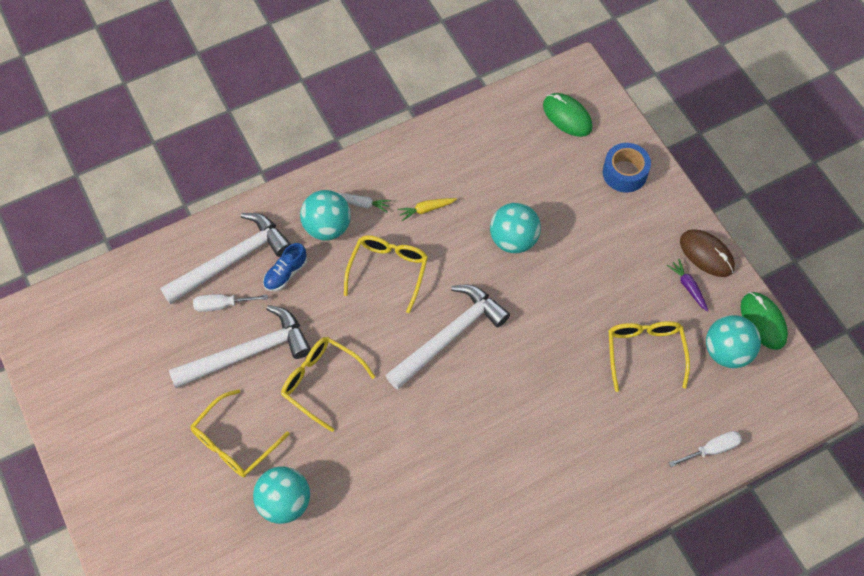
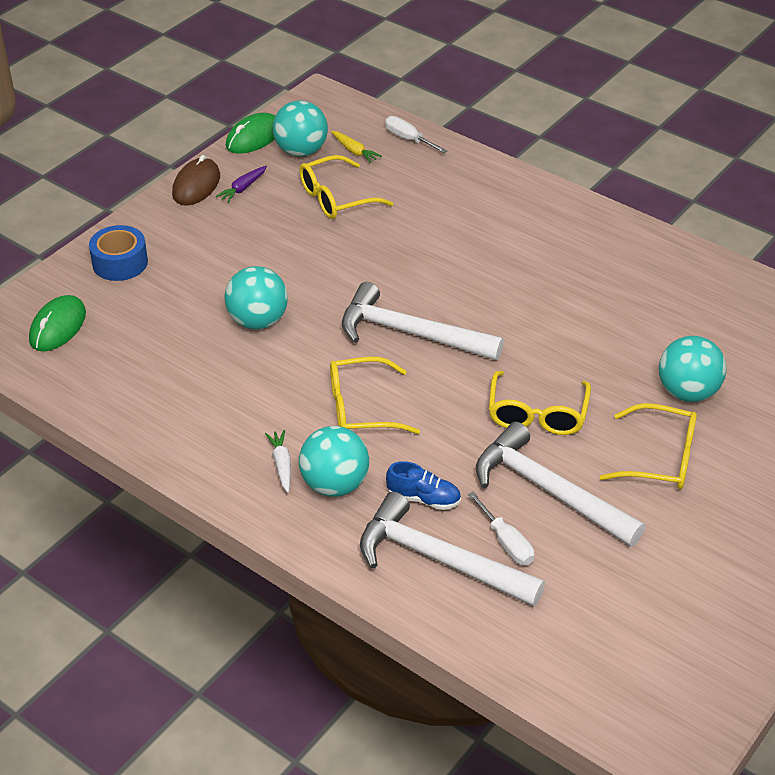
camera: 115 degrees left, 20 degrees down
(426, 209) = (257, 404): yellow carrot -> yellow carrot (354, 151)

